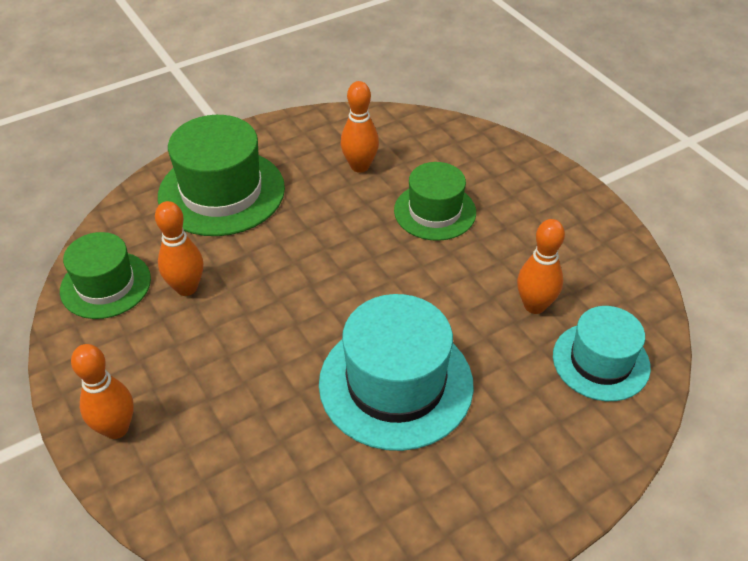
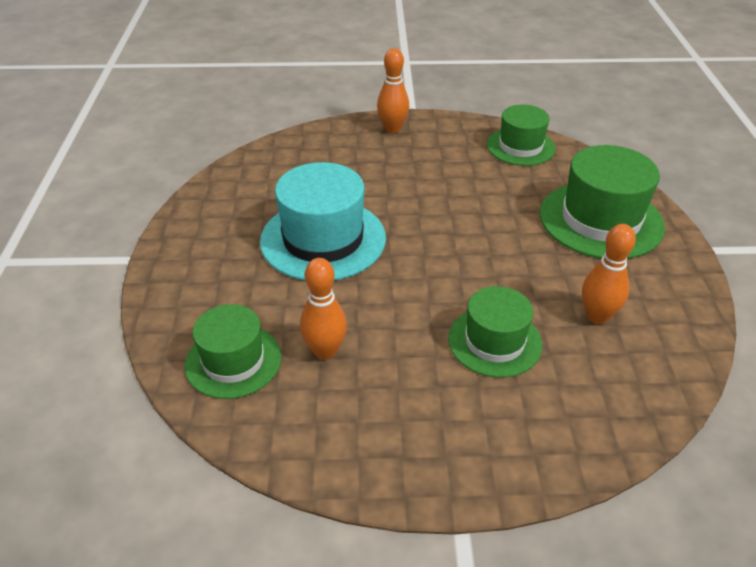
camera: 120 degrees right, 5 degrees down
(186, 288) = (493, 177): orange bowling pin -> none
(601, 361) = (233, 361): turquoise hat -> green hat

